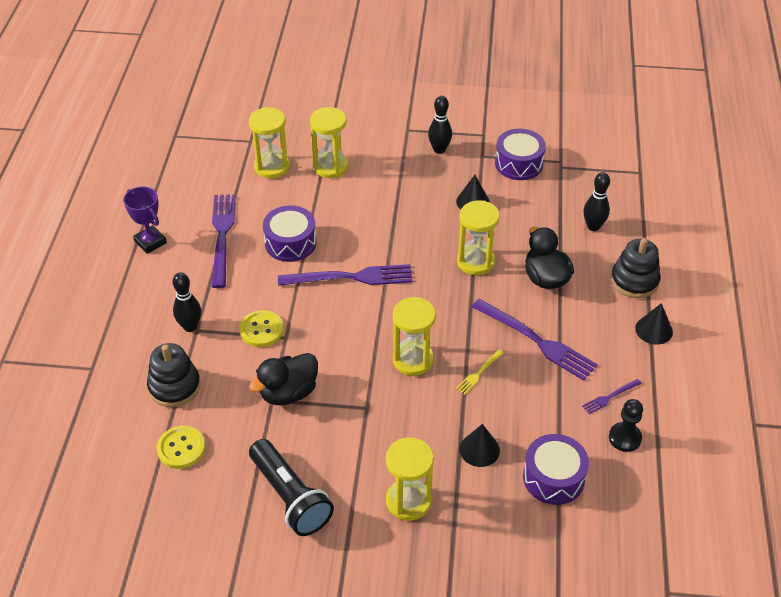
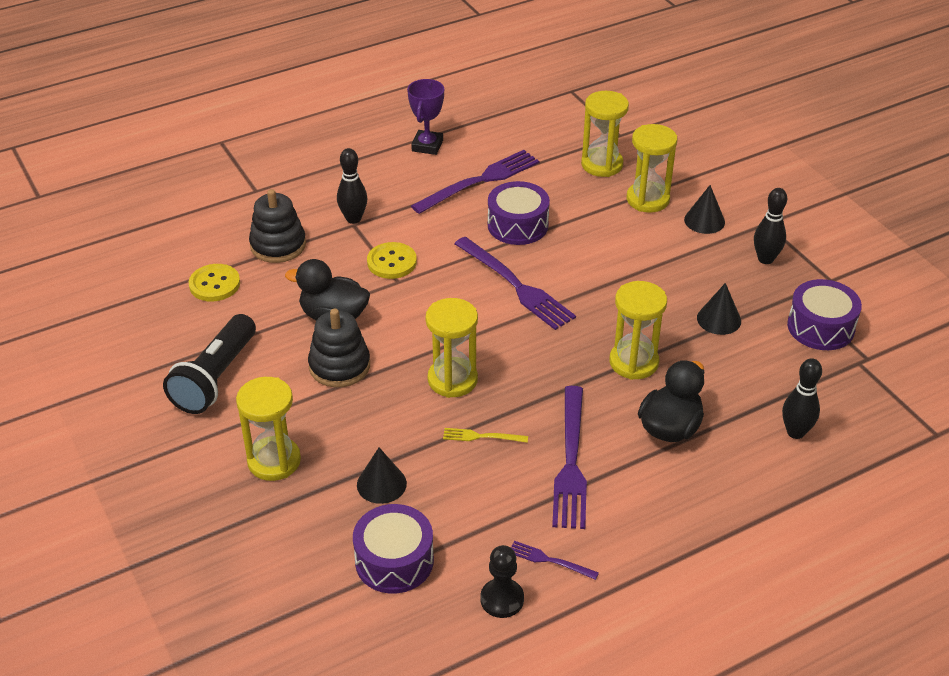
camera: 55 degrees right, 5 degrees down
(634, 281) = (750, 506): black stacking toy -> black stacking toy (339, 366)
(654, 330) = (690, 557): black cone -> black cone (704, 220)

